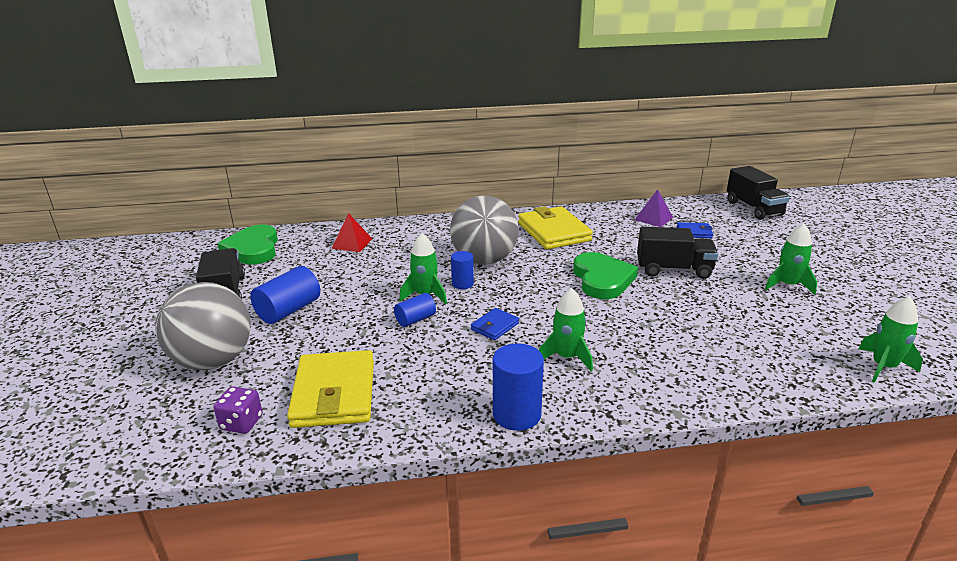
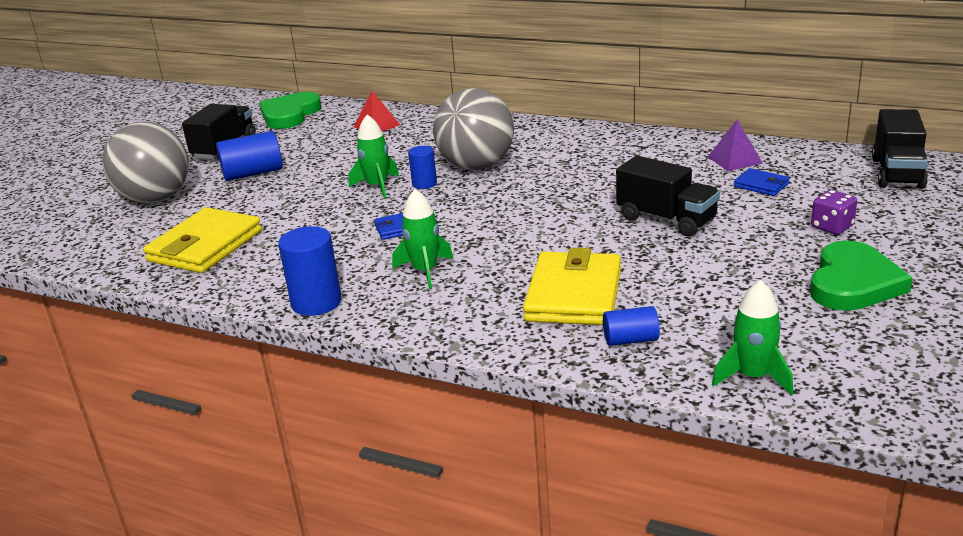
camera: 35 degrees right, 0 degrees up
(241, 423) = (122, 248): purple dice -> purple dice (832, 227)
(415, 319) = (340, 205): blue cylinder -> blue cylinder (630, 340)
(554, 232) = (591, 152): yellow wallet -> yellow wallet (574, 295)
(602, 279) = (569, 211): green heart -> green heart (853, 283)
(787, 285) = (784, 267): green rocket -> none

